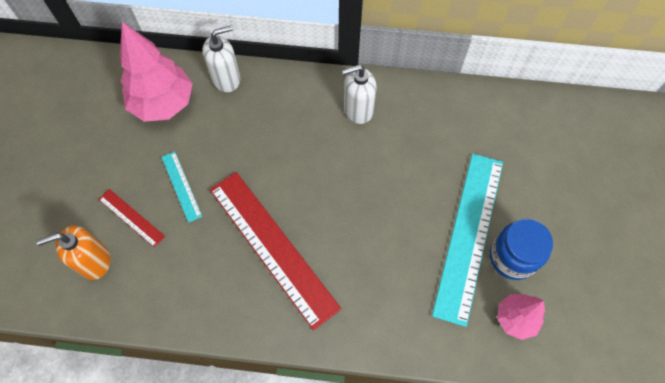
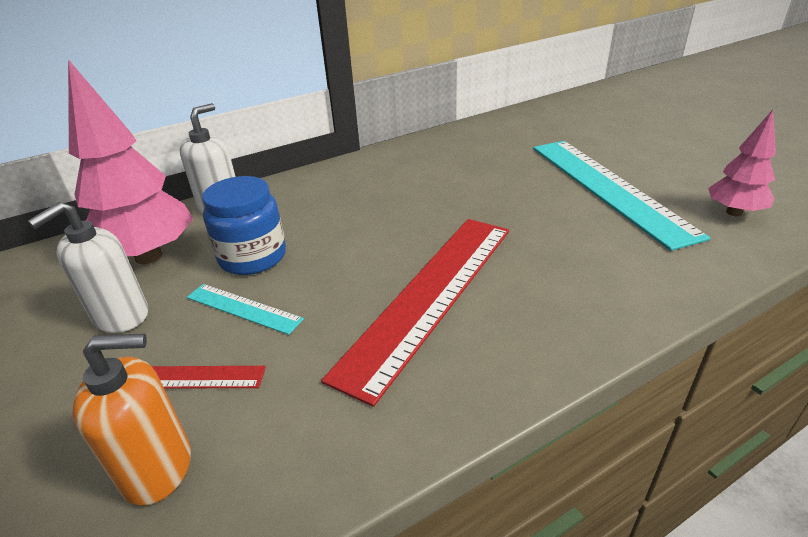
camera: 35 degrees left, 30 degrees down
(94, 261) = (158, 468): orange soap dispenser -> orange soap dispenser turned 135 degrees counterclockwise
(272, 247) = (430, 296): red ruler -> red ruler turned 75 degrees counterclockwise
(358, 109) = (394, 169): white soap dispenser -> white soap dispenser (120, 316)
(512, 257) = (662, 182): blue jar -> blue jar (253, 257)

